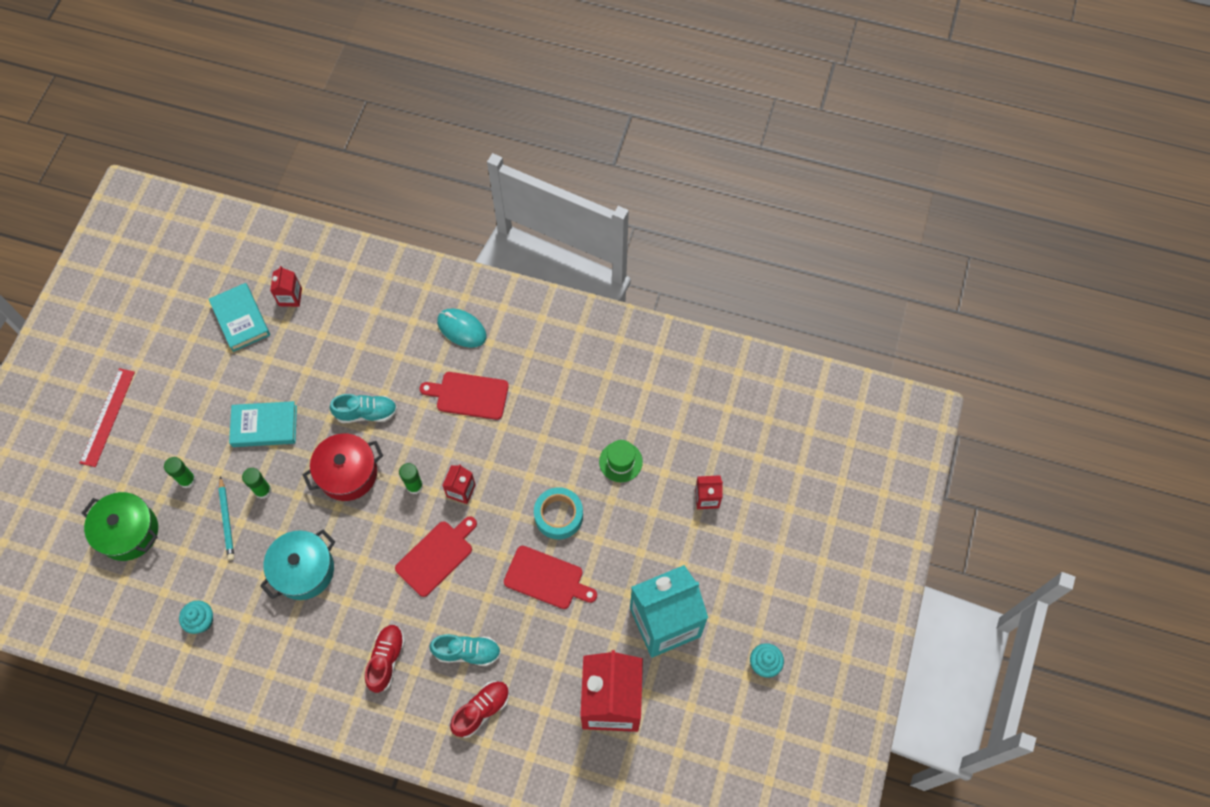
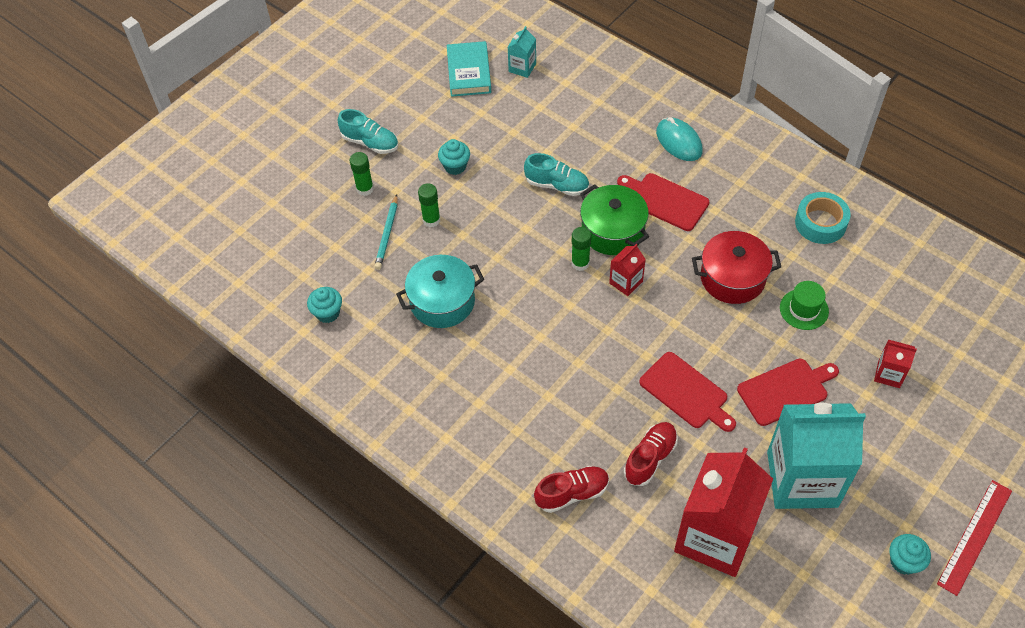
camera: 25 degrees right, 10 degrees down
(108, 417) = (315, 115): red ruler -> red ruler (975, 536)
(128, 532) = (293, 215): green pot -> green pot (612, 231)
(264, 426) = (455, 166): turquoise book -> turquoise cupcake
(290, 297) = (522, 67): red carton -> turquoise carton
(348, 473) = (518, 231): red pot -> red pot (732, 278)
(386, 660) = (492, 410): red shoe -> red shoe (650, 458)
(436, 556) = (579, 333): red cutting board -> red cutting board (785, 390)
(467, 652) = (577, 432): turquoise shoe -> turquoise shoe (370, 142)
(558, 516) = (719, 338): turquoise tape -> turquoise tape (820, 223)

